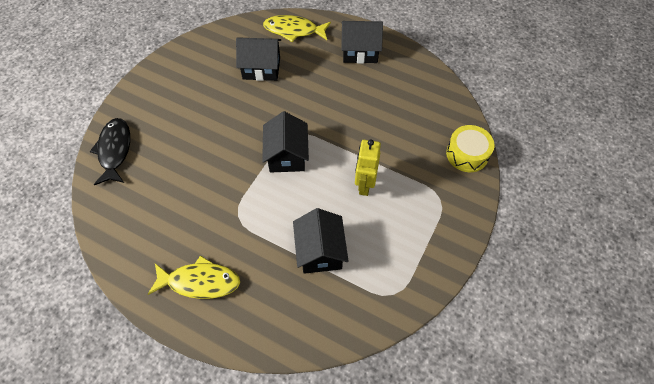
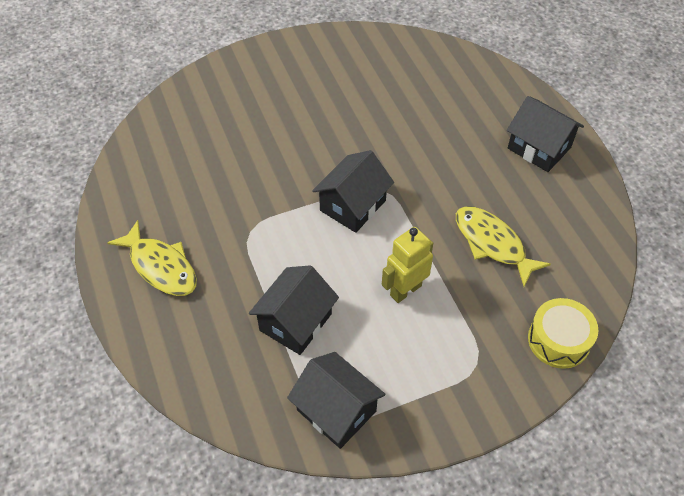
camera: 40 degrees right, 5 degrees down
(115, 150) = (199, 96): black fish -> none
(261, 68) = (410, 101): black house -> black house (336, 410)
(294, 30) = (483, 82): yellow fish -> yellow fish (492, 243)

